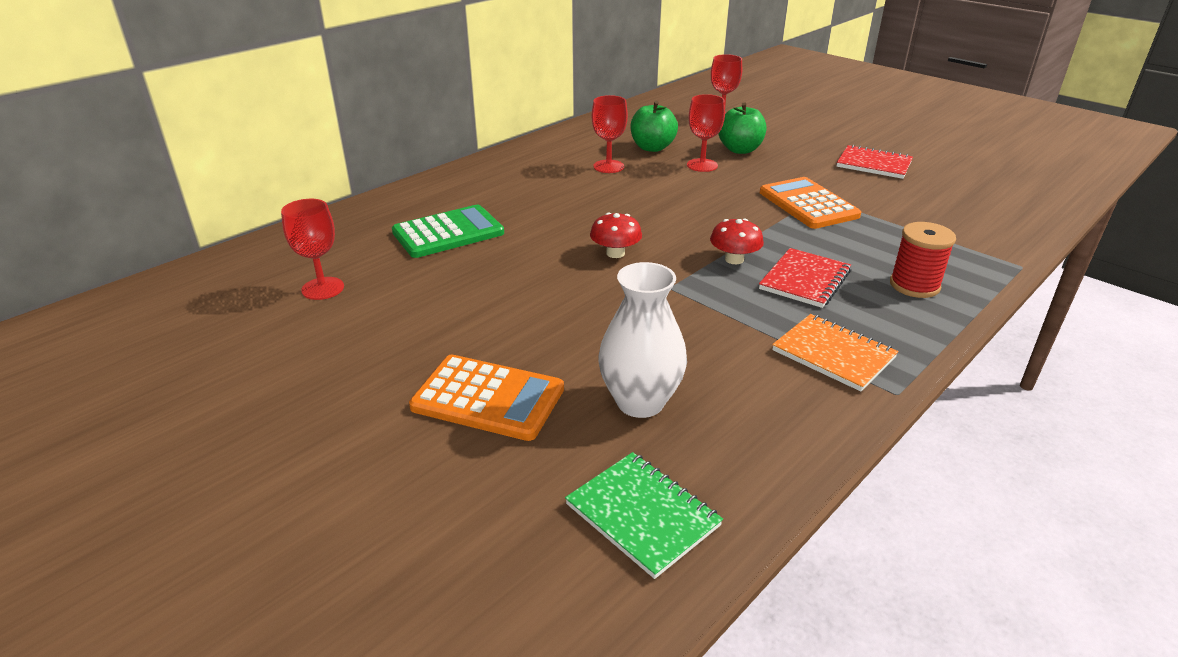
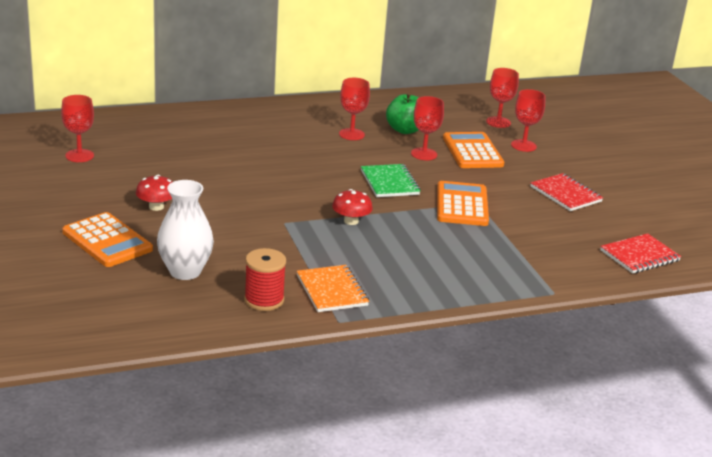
camera: 25 degrees right, 5 degrees down
(448, 233) = (187, 146): green calculator -> none
(615, 253) = (277, 192): red mushroom -> red mushroom (156, 207)
(642, 515) = (122, 315): green notebook -> green notebook (389, 183)
(740, 150) = (472, 151): green apple -> orange calculator
(773, 131) = (523, 145): none -> red goblet
(805, 280) = (379, 248): red notebook -> red notebook (639, 256)
(914, 285) = (451, 276): red spool -> red spool (264, 300)

